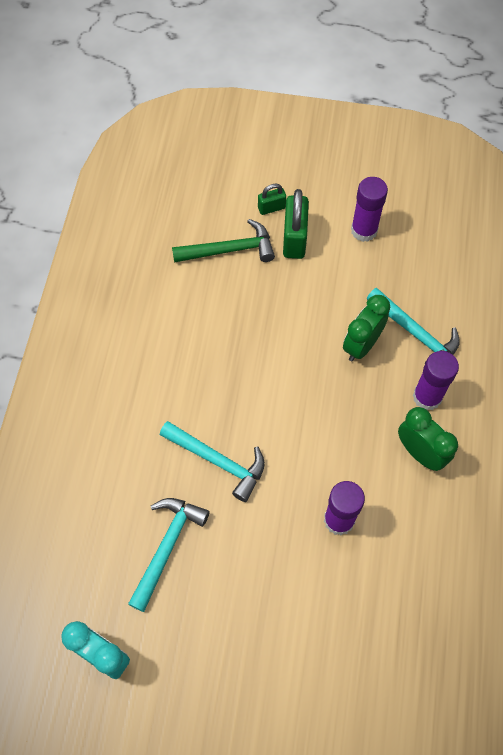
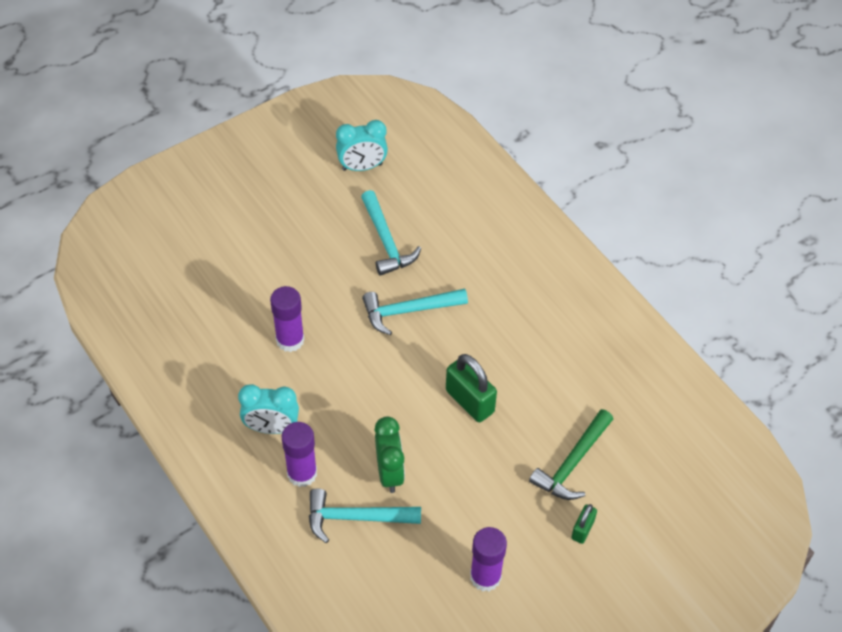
camera: 135 degrees right, 10 degrees down
(294, 239) = (533, 518): green padlock -> green padlock (469, 401)
(420, 453) = (271, 428): green clock -> turquoise clock

